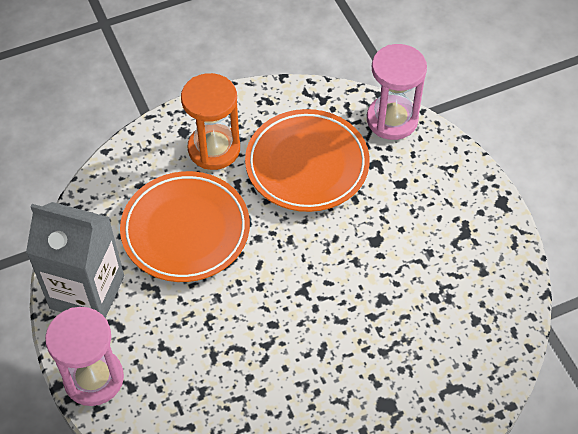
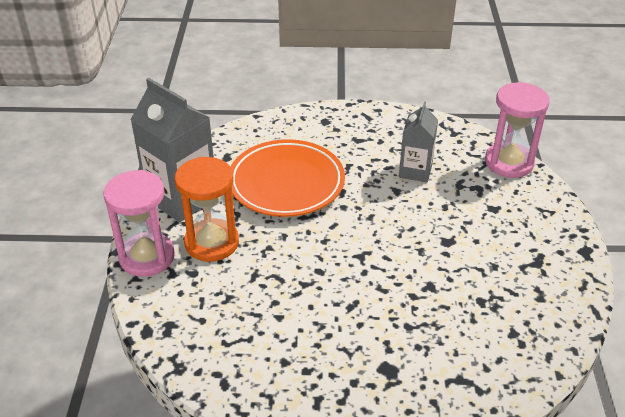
camera: 25 degrees right, 15 degrees down
(214, 149) = (343, 138): orange hourglass -> orange hourglass (212, 242)
(307, 165) = (415, 171): orange plate -> grey carton

